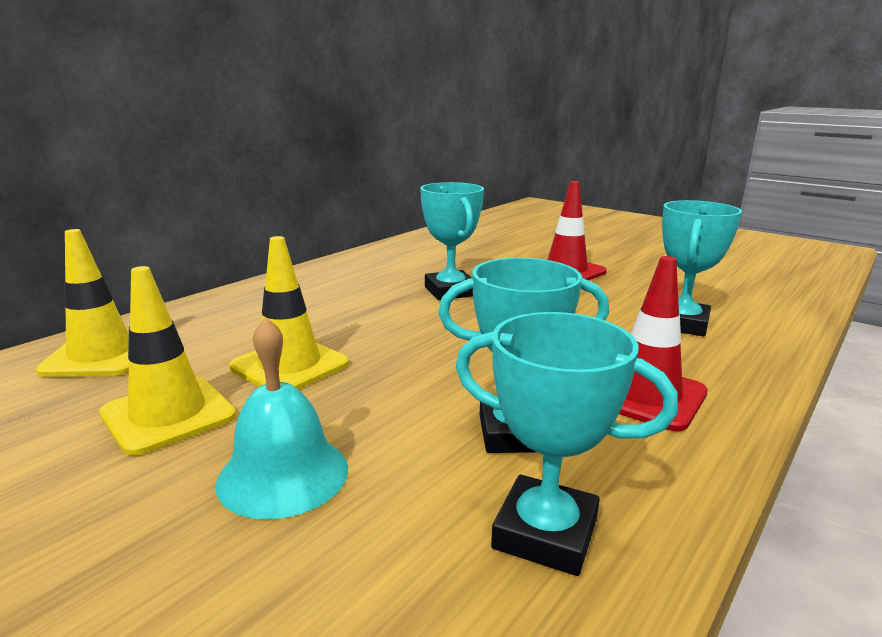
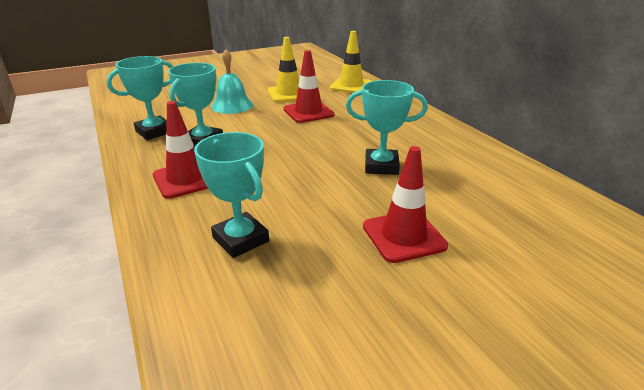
camera: 115 degrees right, 10 degrees up
(289, 366) = (308, 112): yellow traffic cone -> red traffic cone

